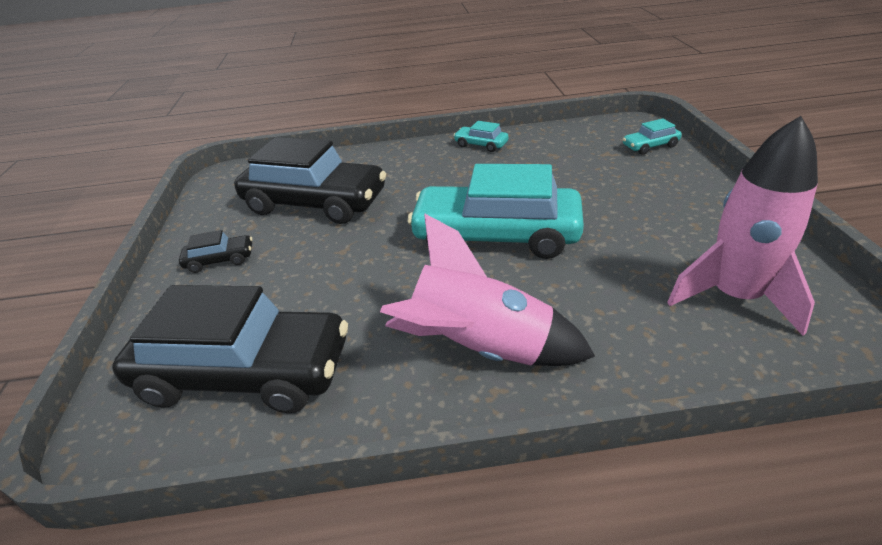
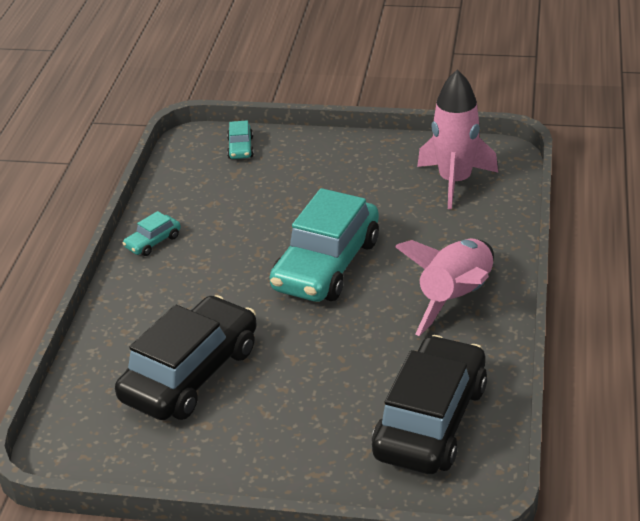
camera: 75 degrees left, 0 degrees up
(220, 260) = (259, 446): black car -> none

